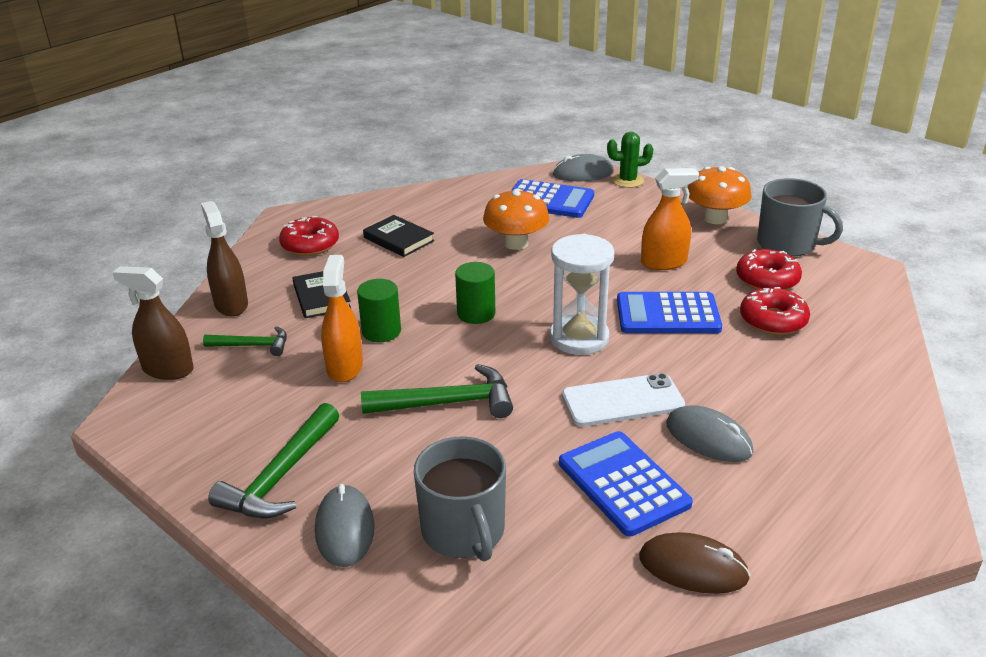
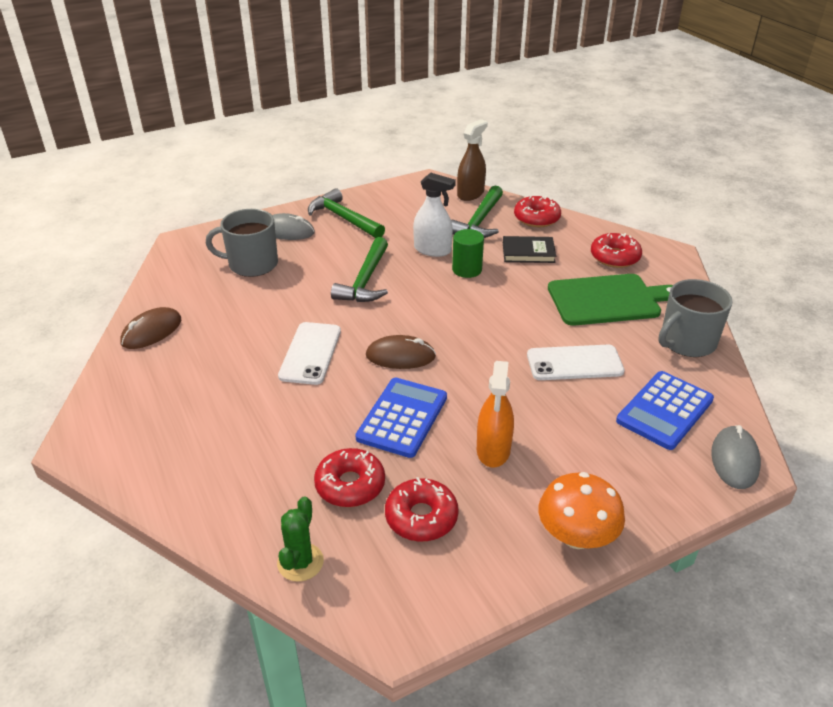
camera: 110 degrees right, 5 degrees up
(231, 304) = (536, 218): brown spray bottle -> red donut
(253, 346) = (479, 221): green hammer -> green hammer, size x1.64
(344, 367) = (432, 250): orange spray bottle -> white spray bottle
(398, 239) = (608, 300): black book -> green cutting board
(476, 313) = (466, 314): green cylinder -> none
(516, 243) = (574, 363): orange mushroom -> white phone
(579, 338) = (400, 356): white hourglass -> brown mouse
(623, 483) = (235, 327): blue calculator -> none
(628, 181) = (704, 494): green cactus -> green cactus (300, 562)
(708, 438) = (240, 379): grey mouse -> none
(787, 244) = (486, 577): grey mug -> grey mug (686, 342)

